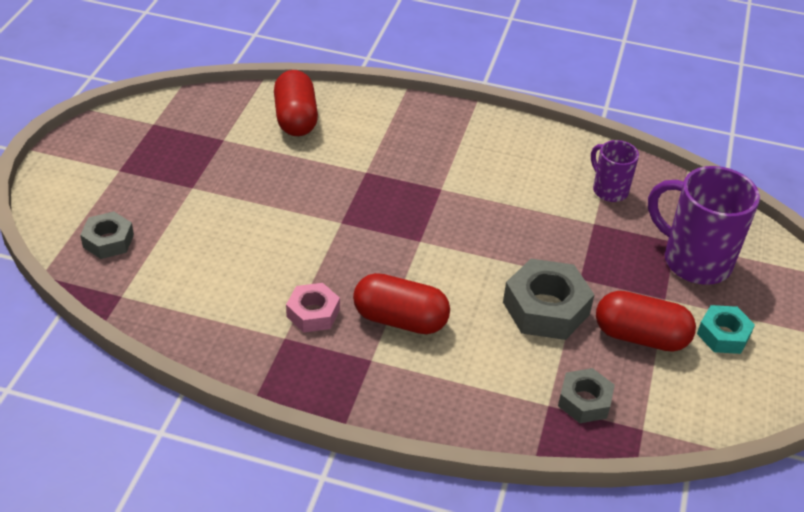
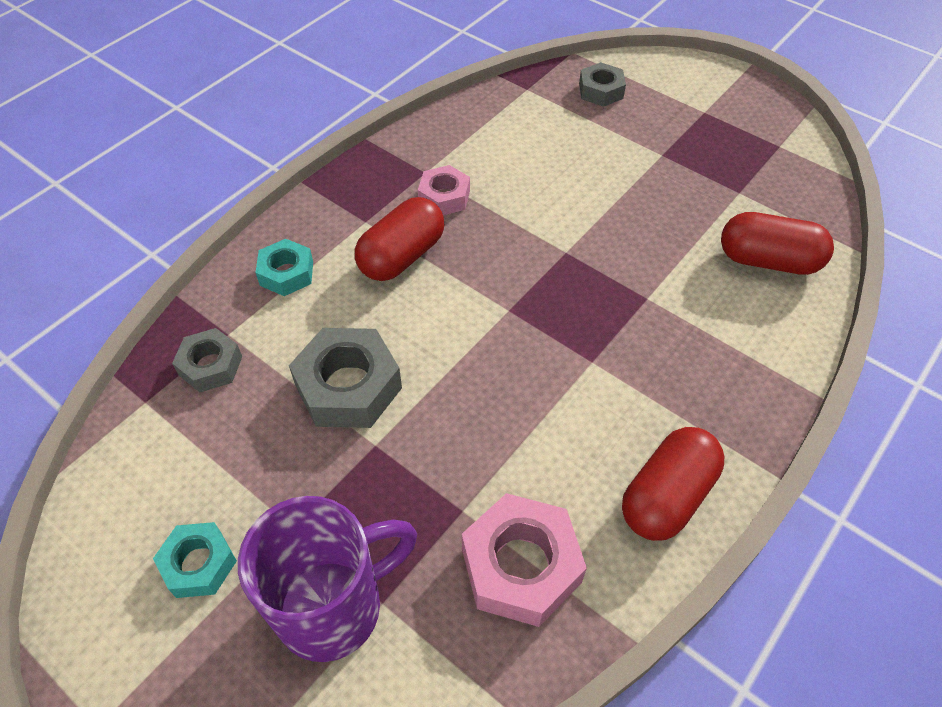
camera: 115 degrees right, 10 degrees up
(463, 392) = (286, 273): none -> turquoise nut
(609, 190) = (521, 566): purple mug -> pink nut
(640, 336) = (254, 464): red capsule -> red capsule (667, 496)

